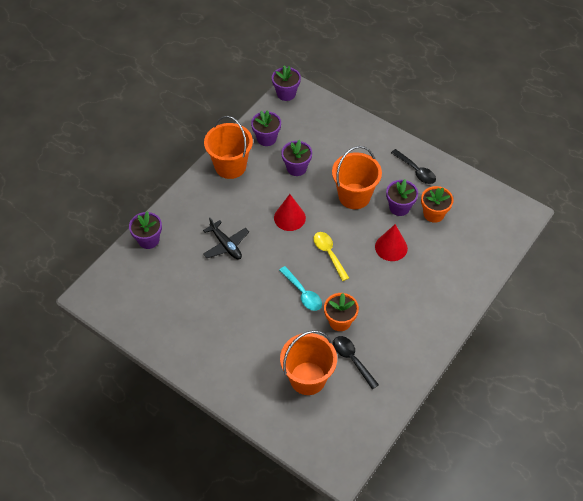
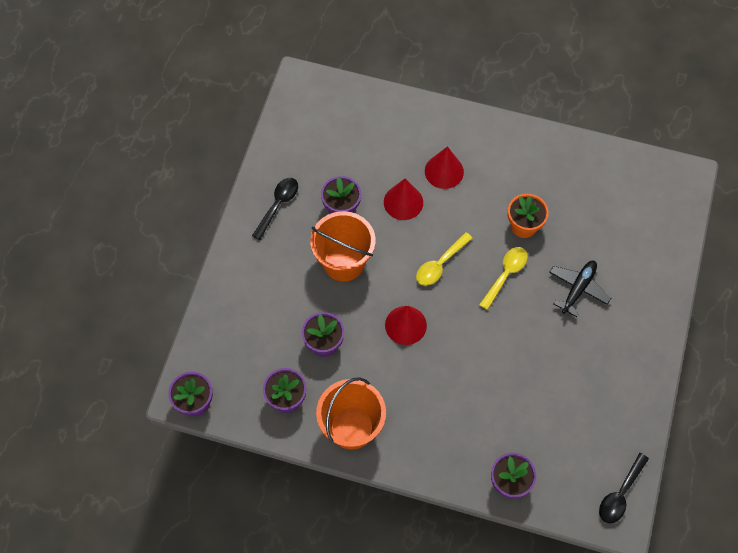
camera: 110 degrees left, 10 degrees up
(226, 245) = (476, 384): black plane -> black plane (578, 289)
(303, 293) = (505, 274): turquoise spoon -> yellow spoon
(307, 378) = (606, 236): orange bucket -> none
(352, 359) = (564, 200): black spoon -> black spoon (620, 494)
(409, 283) = (444, 171): none -> red cone
(433, 214) = (337, 170): orange flower pot -> none

